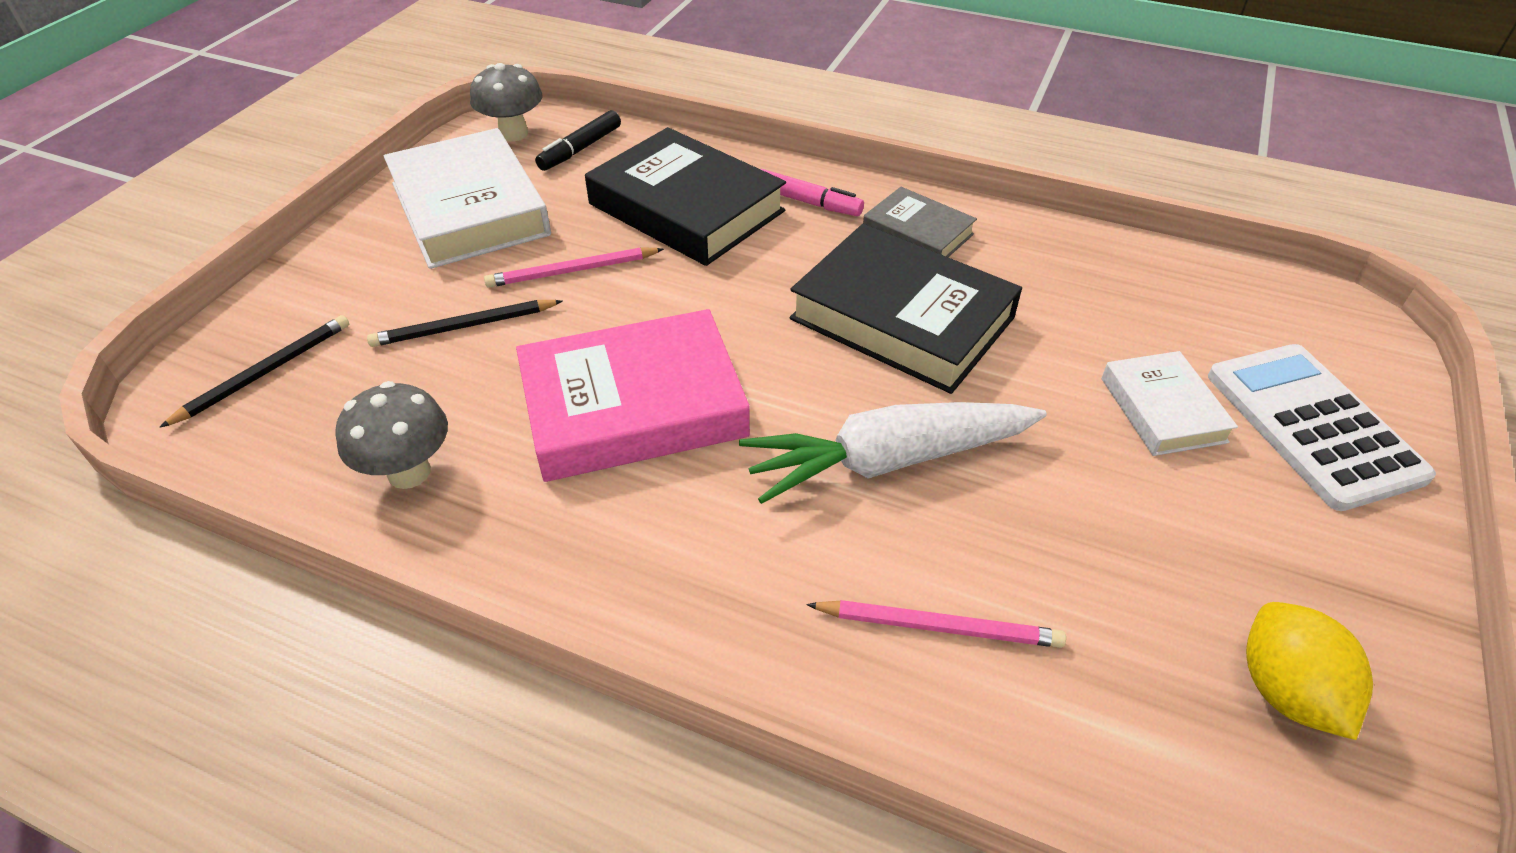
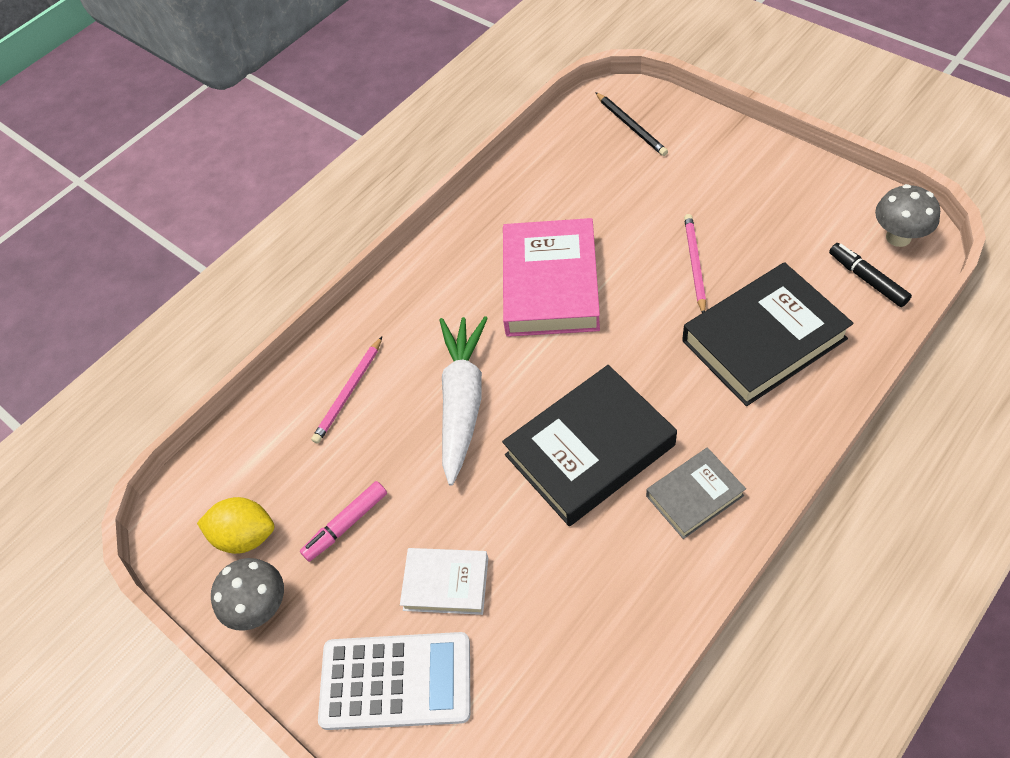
camera: 115 degrees right, 10 degrees up
(409, 472) = (533, 187): grey mushroom -> grey mushroom (260, 607)
(464, 327) = (648, 208): black pencil -> none
(469, 209) = (785, 210): white book -> none
(807, 202) = (757, 425): pink marker -> pink marker (346, 524)

